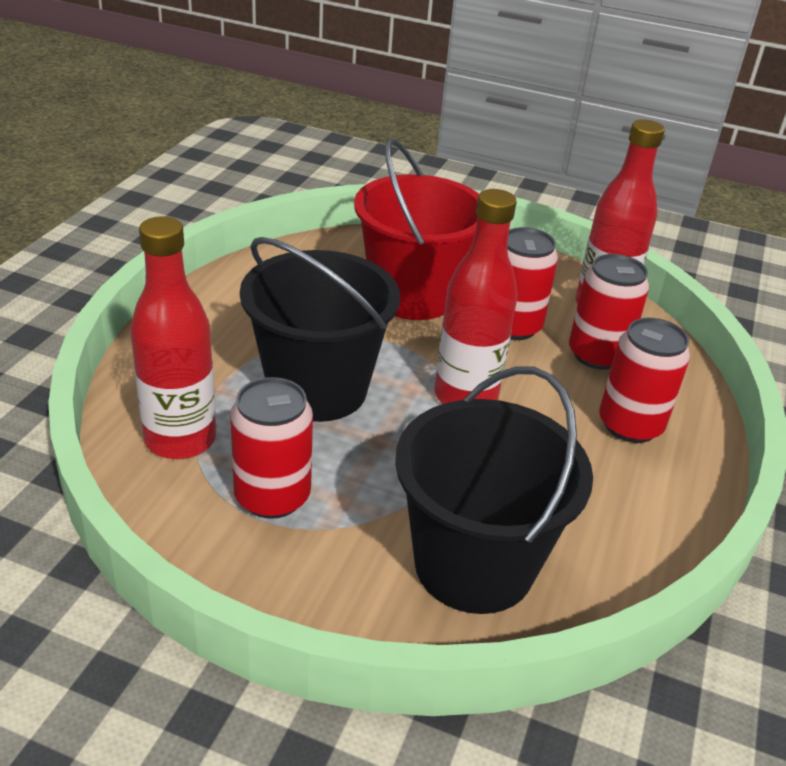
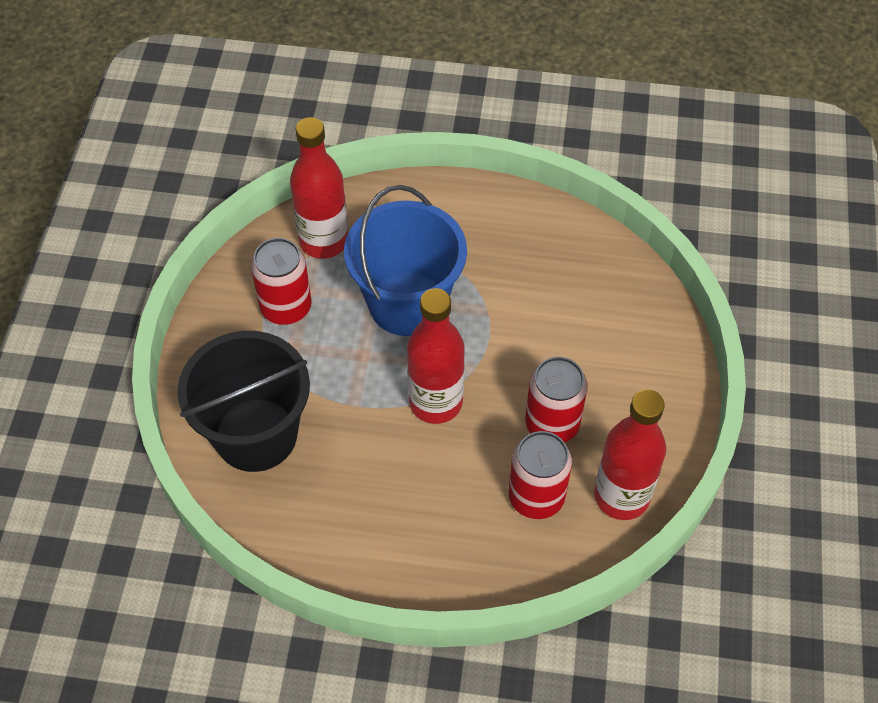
camera: 80 degrees right, 20 degrees up
(317, 389) = (407, 303): black bucket -> blue bucket
(413, 295) = (566, 339): red bucket -> none
(630, 425) = (442, 528): red can -> none

